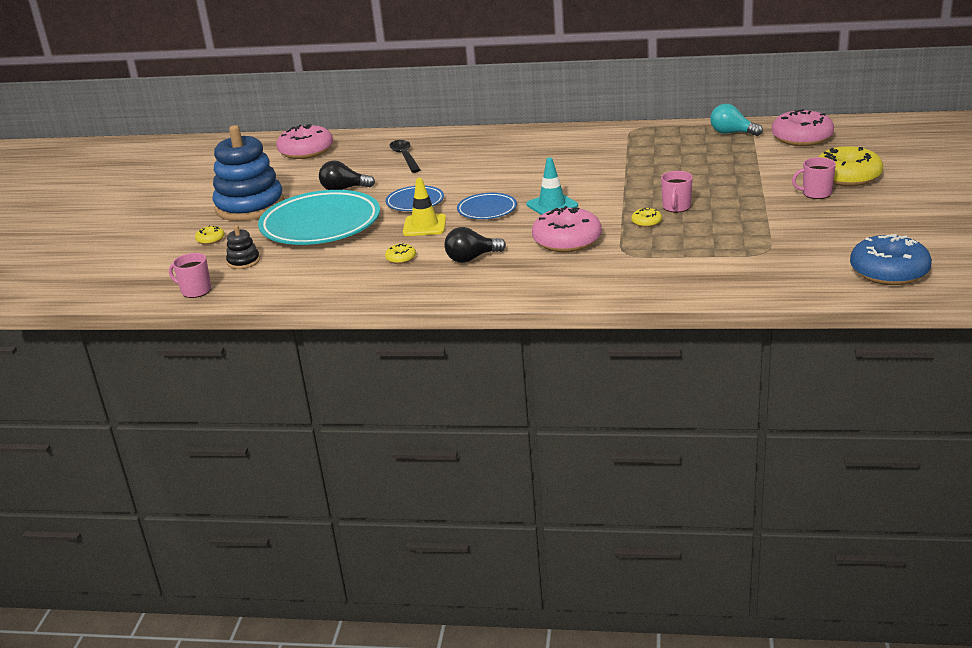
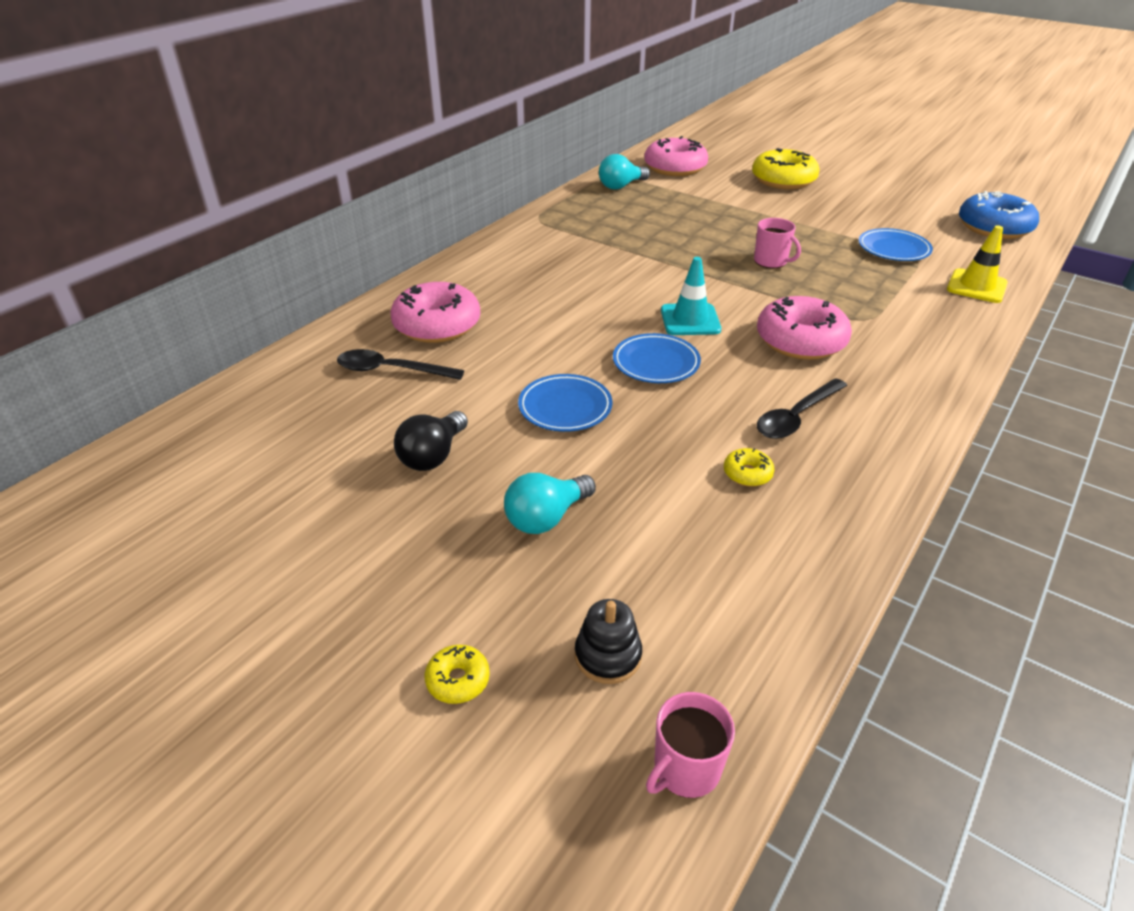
camera: 65 degrees left, 10 degrees up
(250, 206) = (365, 581): blue stacking toy -> none
(306, 151) = (217, 450): pink donut -> pink donut (437, 325)
(320, 225) = (546, 518): turquoise plate -> turquoise light bulb
(424, 225) = (654, 422): yellow traffic cone -> yellow traffic cone (976, 286)
(472, 258) = (796, 417): black light bulb -> black spoon
(646, 222) = (794, 286): yellow donut -> none
(768, 241) = (893, 249): none -> blue plate
(816, 193) = (806, 201): pink mug -> none

